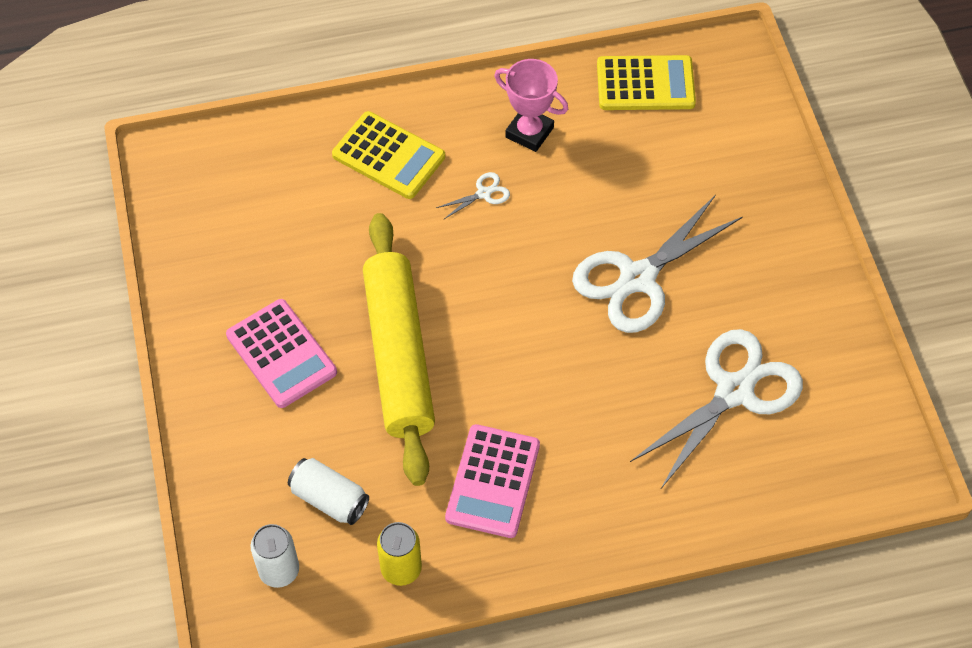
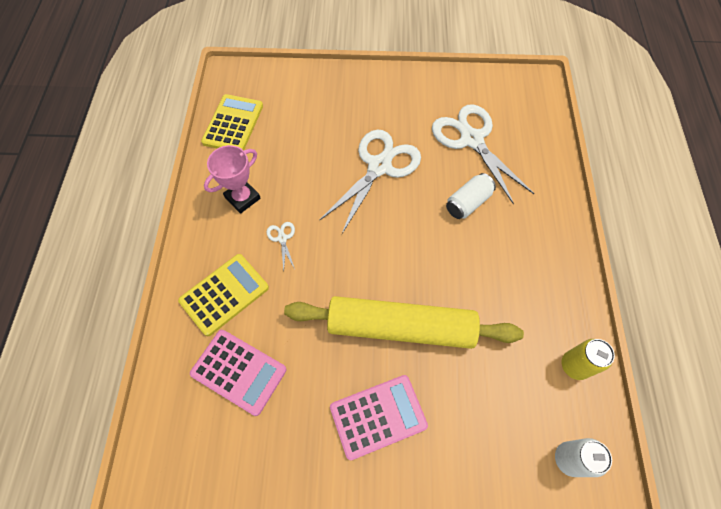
camera: 75 degrees left, 5 degrees up
(329, 499) = (512, 406): white can -> white can (468, 203)
(493, 481) = (513, 288): pink calculator -> pink calculator (239, 371)
(638, 278) = (379, 166): white scissors -> white scissors turned 120 degrees counterclockwise

